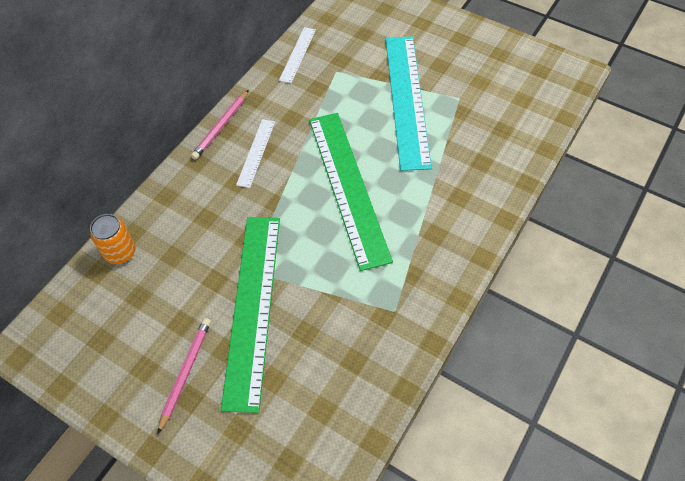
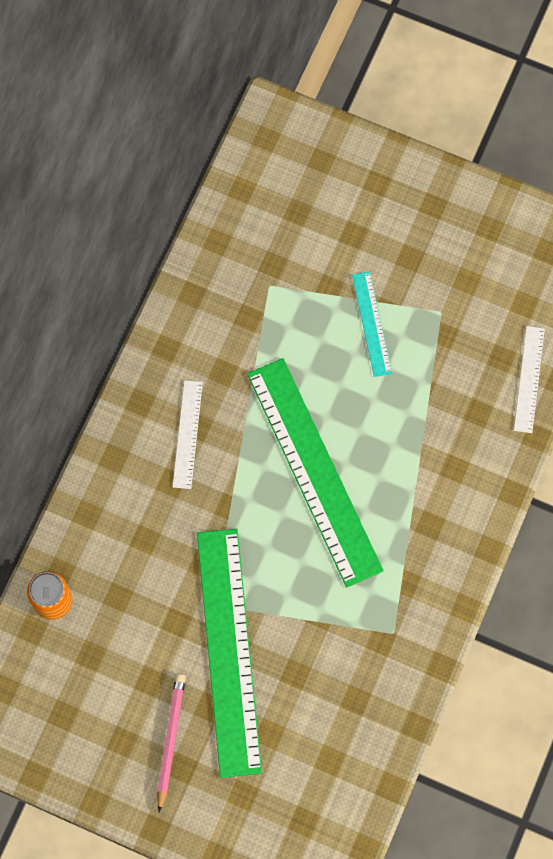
camera: 10 degrees left, 15 degrees up
(221, 127) = (132, 399): pink pencil -> none
(297, 54) = (211, 262): white ruler -> white ruler (529, 379)
(407, 100) = (371, 324): turquoise ruler -> turquoise ruler, size x0.46

